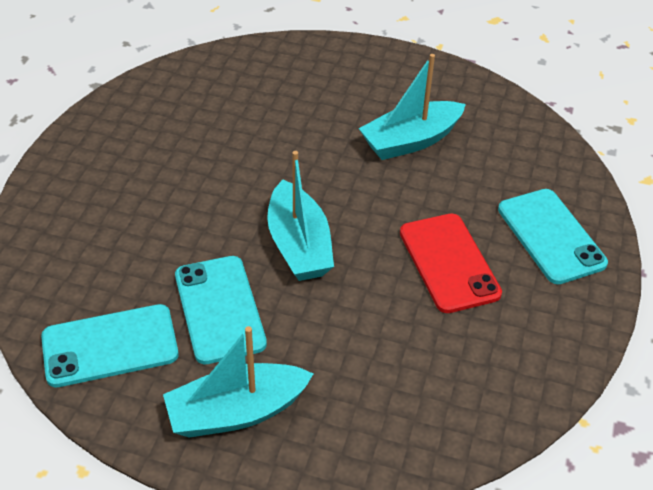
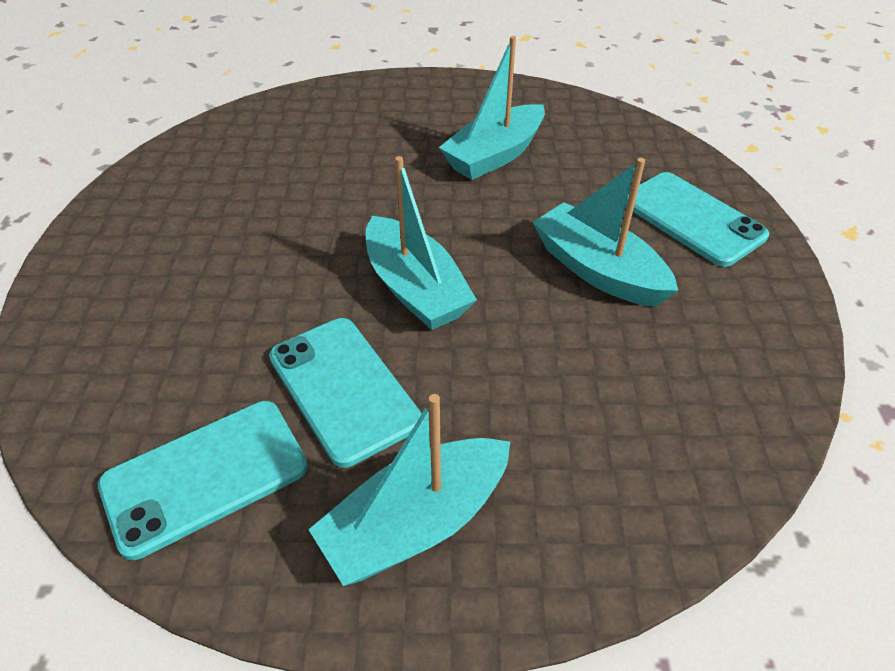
camera: 15 degrees left, 0 degrees up
(449, 263) = (598, 270): red phone -> turquoise boat

